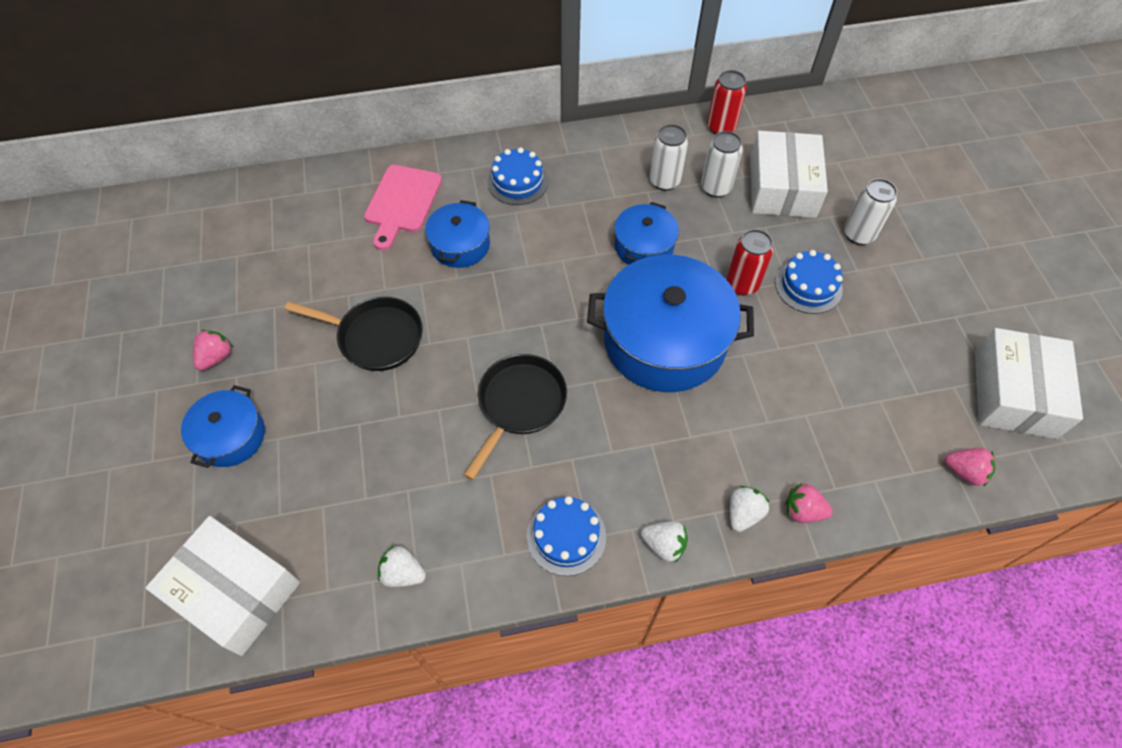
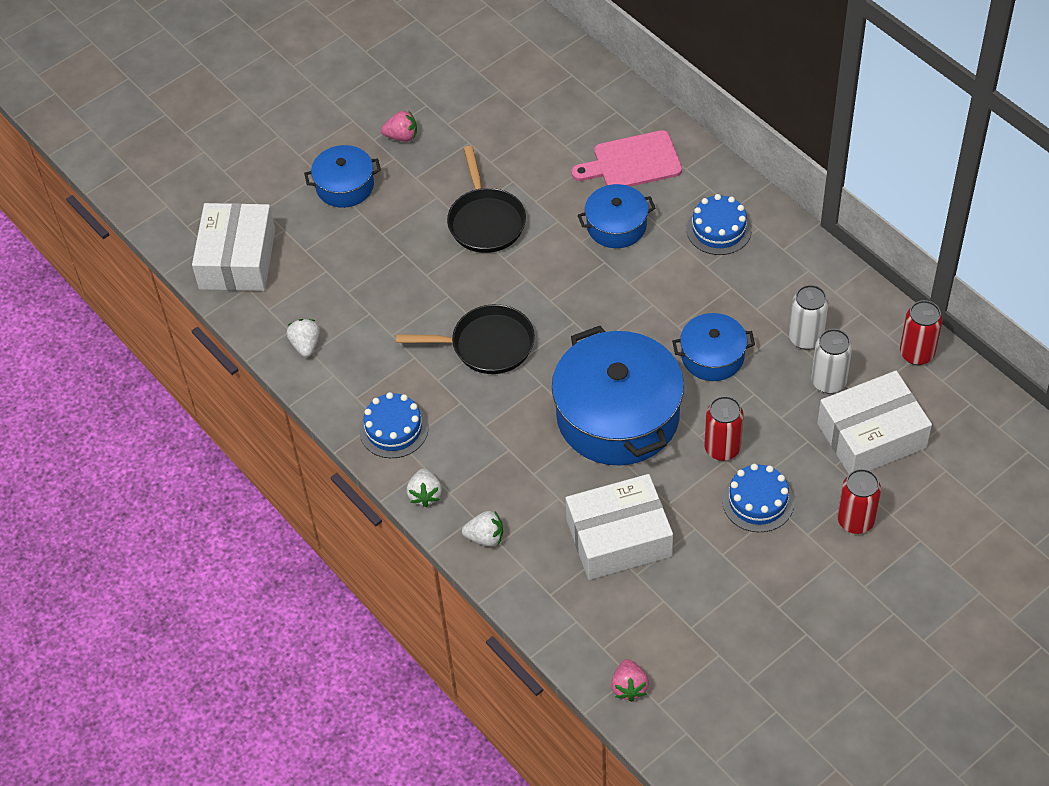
camera: 65 degrees right, 5 degrees down
(802, 511) = (514, 578): pink strawberry -> none
(858, 234) = (855, 521): white can -> red can
(1014, 393) = (744, 706): white box -> white box (619, 538)

